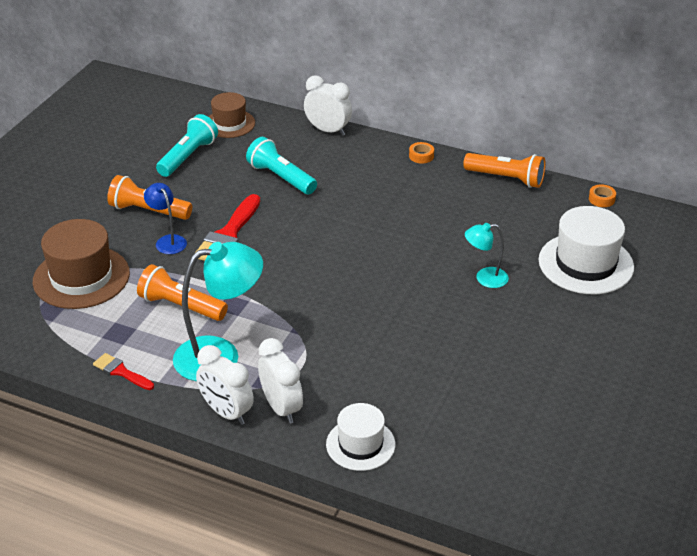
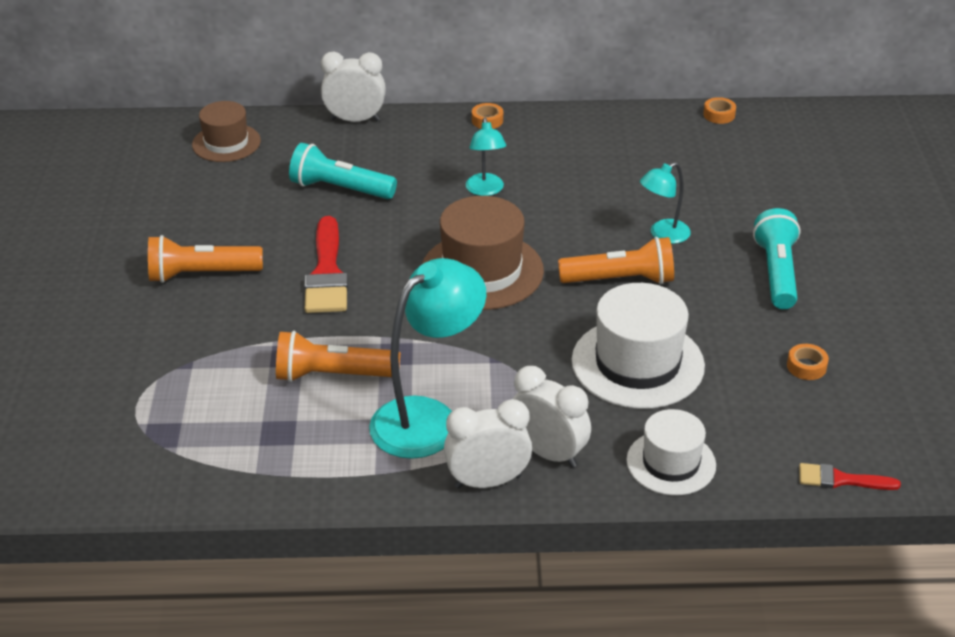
camera: 25 degrees left, 0 degrees up
(81, 277) = (175, 380): brown hat -> brown hat (482, 271)
(121, 372) = (318, 478): red brush -> red brush (840, 480)
(168, 241) = (255, 303): blue lamp -> none
(188, 156) = (203, 195): turquoise flashlight -> turquoise flashlight (777, 273)
(226, 412) = (487, 481): white clock -> white clock turned 150 degrees clockwise
(381, 207) = (486, 190): none -> turquoise lamp
(506, 179) = (601, 120): orange flashlight -> orange flashlight (620, 280)
(515, 410) = (806, 366): none -> orange tape
(585, 264) = (756, 187): white hat -> white hat (637, 363)

